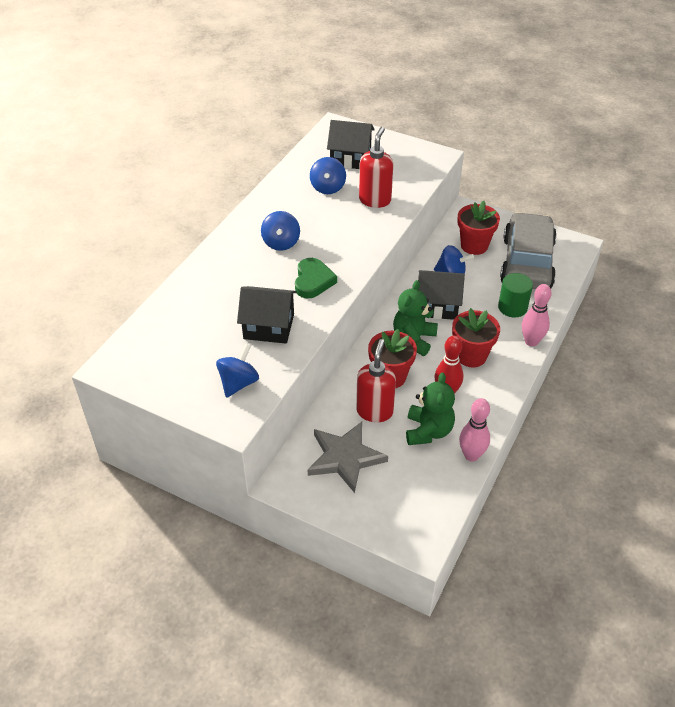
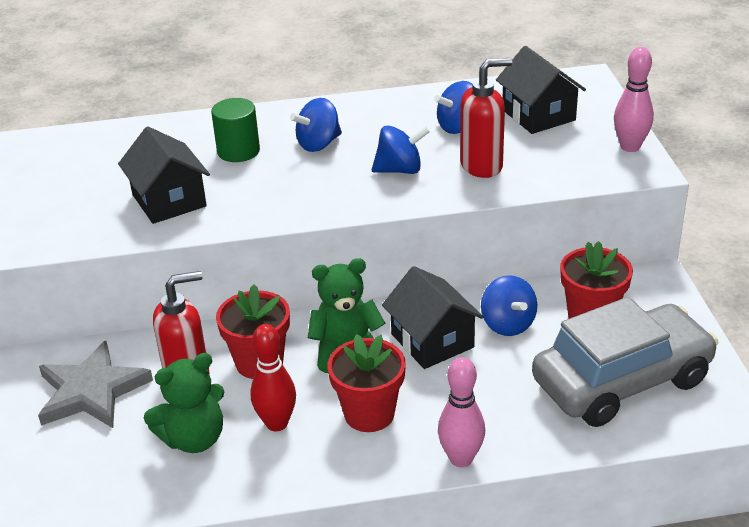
camera: 55 degrees right, 10 degrees down
(238, 383) = (60, 224): blue spinning top -> blue spinning top (400, 170)
(313, 281) = (277, 193): green heart -> none
(471, 455) = (184, 498): pink bowling pin -> pink bowling pin (630, 147)
(512, 307) = (510, 409): green cylinder -> green cylinder (238, 151)

